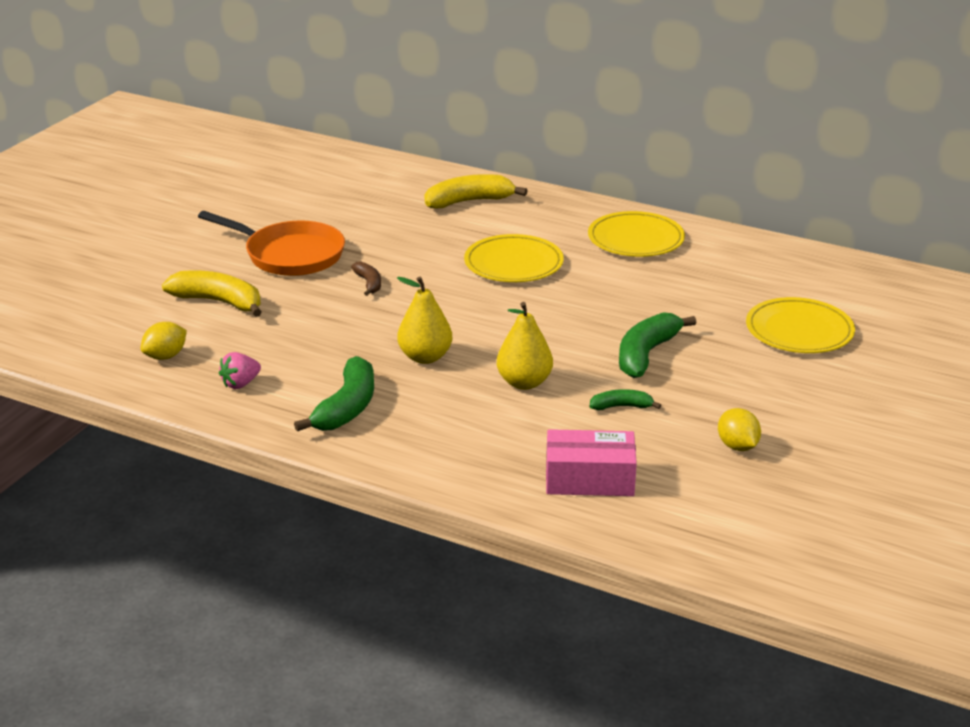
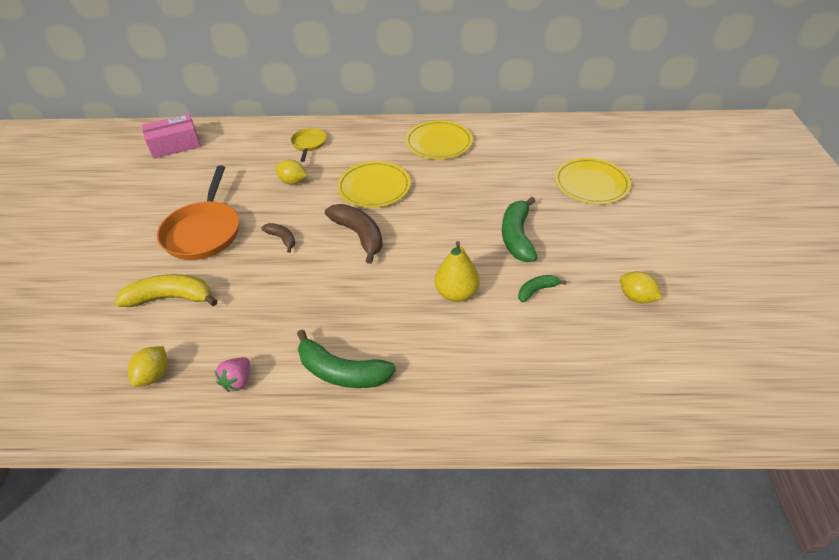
camera: 25 degrees left, 15 degrees up
(289, 255) = (204, 231): orange pan -> orange pan turned 90 degrees clockwise
(347, 407) = (341, 372): green banana -> green banana turned 120 degrees clockwise
(421, 234) = (293, 182): none -> yellow lemon
(425, 357) = (369, 295): yellow pear -> none
(458, 303) = (359, 235): none -> brown banana
(469, 201) = (309, 144): yellow banana -> yellow pan
(589, 479) = (568, 371): pink box -> pink box (175, 145)

